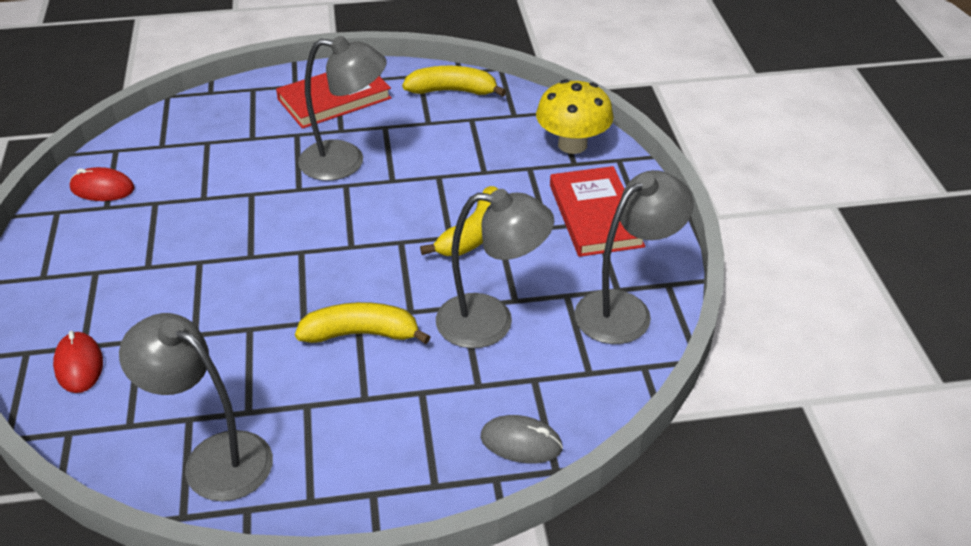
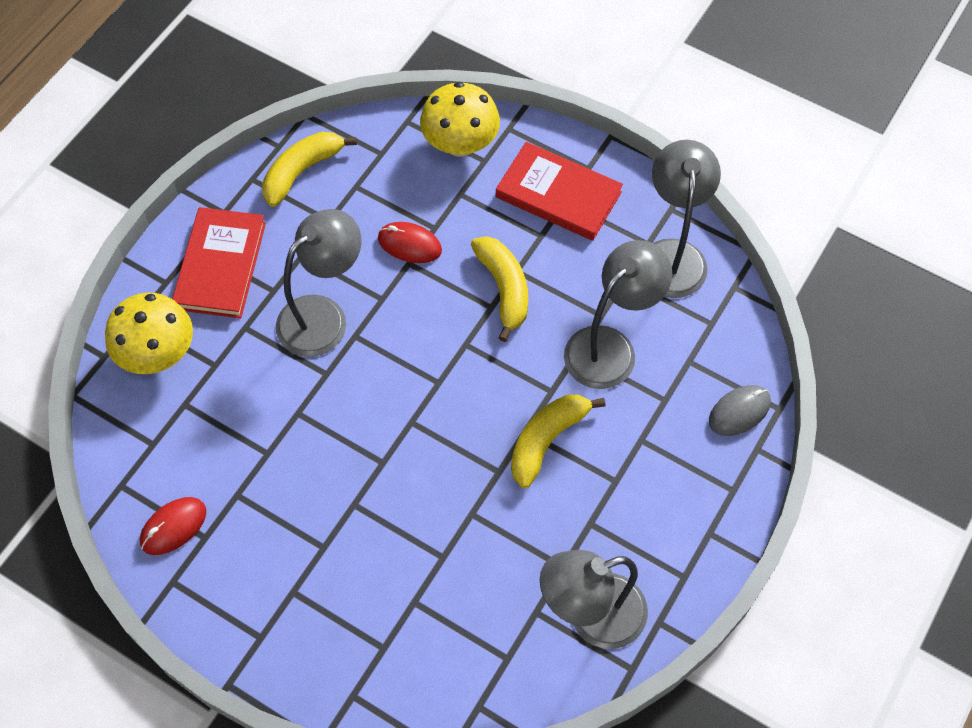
camera: 50 degrees left, 20 degrees up
(79, 365) = (405, 662): red mouse -> red mouse (409, 244)
(235, 111) = (158, 354): none -> yellow mushroom

